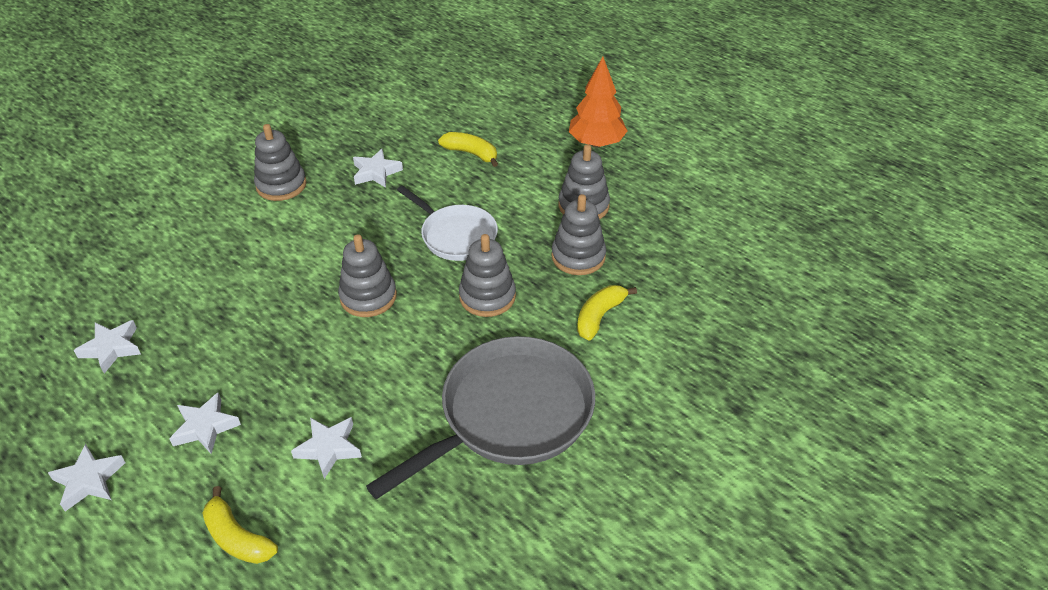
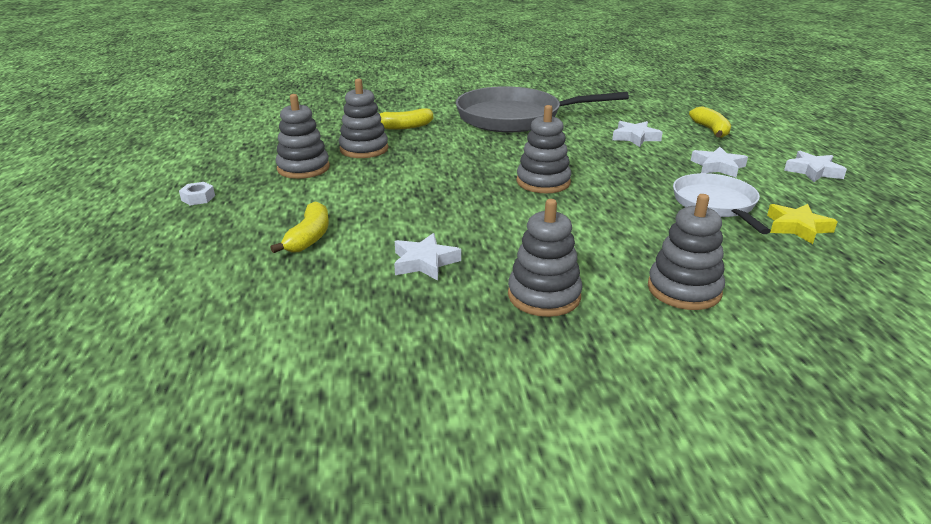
camera: 140 degrees left, 15 degrees down
(111, 348) = (797, 227): white star -> yellow star
(455, 235) = (426, 189): white pan -> white pan (716, 204)
(471, 153) = (309, 237): yellow banana -> yellow banana turned 150 degrees counterclockwise
(487, 296) = (456, 154): grey stacking toy -> grey stacking toy (684, 290)
(596, 143) = (198, 198): orange tree -> white nut

